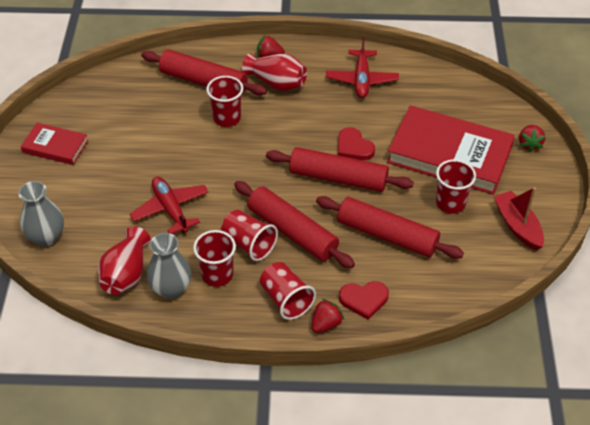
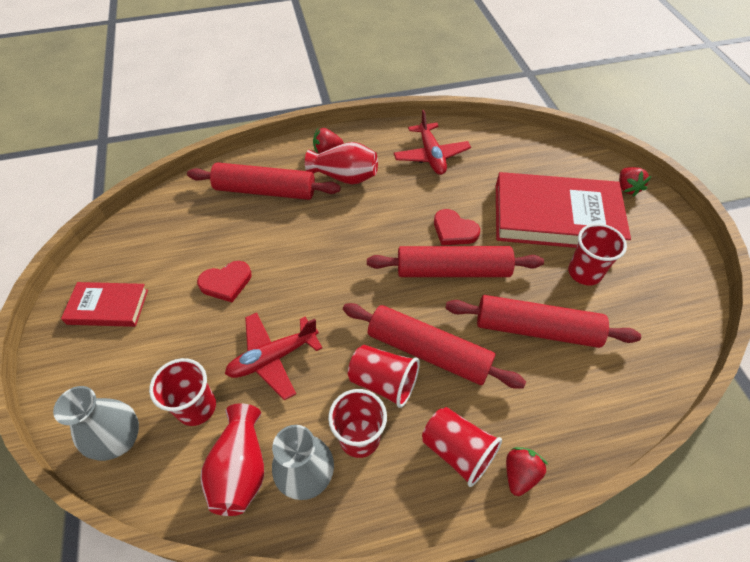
camera: 15 degrees left, 5 degrees up
(170, 209) = (273, 358): red plane -> red plane turned 75 degrees counterclockwise
(227, 118) = (304, 227): red cup -> red cup (196, 407)
(364, 300) = (549, 424): red heart -> red heart (226, 282)
(517, 226) = (666, 283): red boat -> none

